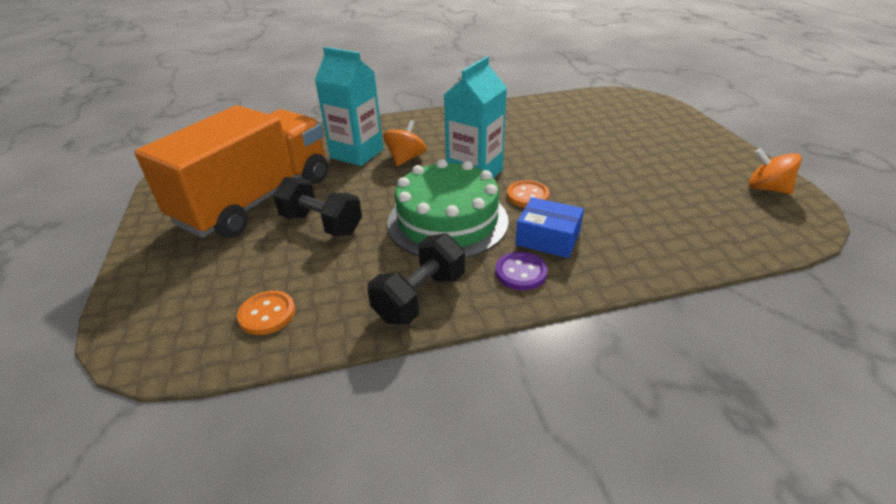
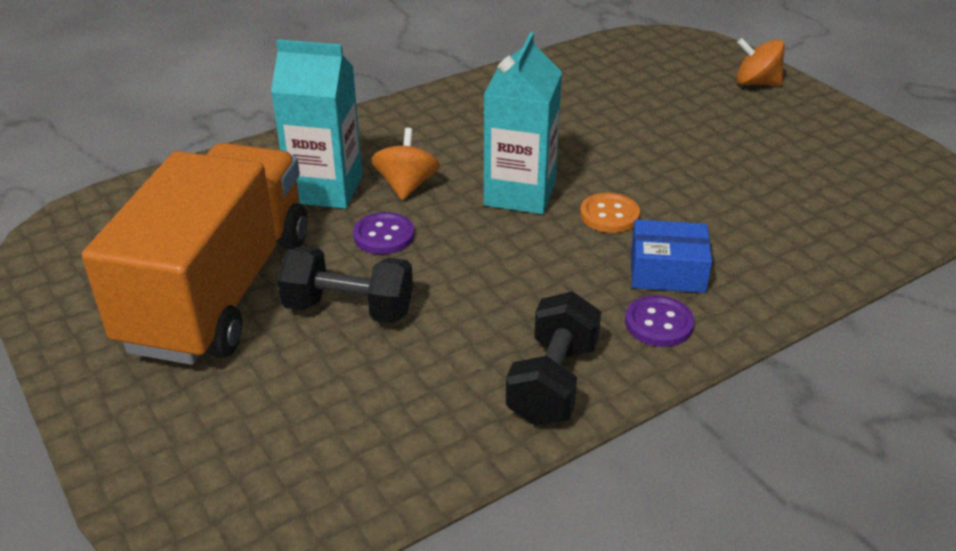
camera: 20 degrees left, 0 degrees up
(267, 314) = (362, 451): orange button -> none
(372, 185) = (384, 235): none -> purple button
(447, 221) = (525, 271): green cake -> none
(767, 189) = (889, 156): orange spinning top -> orange spinning top (756, 83)

